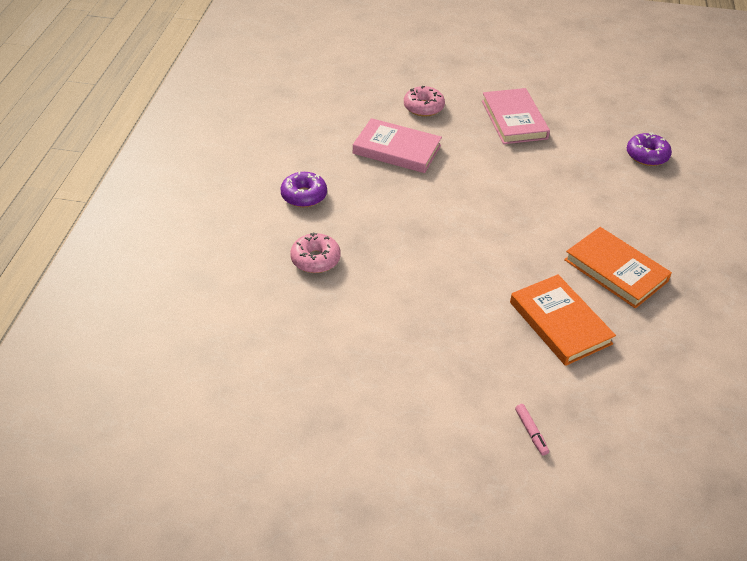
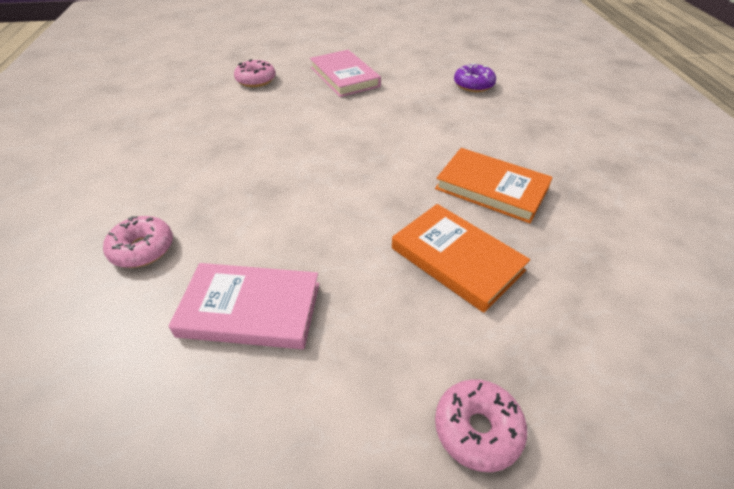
camera: 15 degrees left, 0 degrees up
(304, 195) = (129, 179): purple donut -> none
(397, 149) = (233, 118): pink book -> pink book (250, 309)
(531, 432) = (477, 429): pink marker -> pink donut

